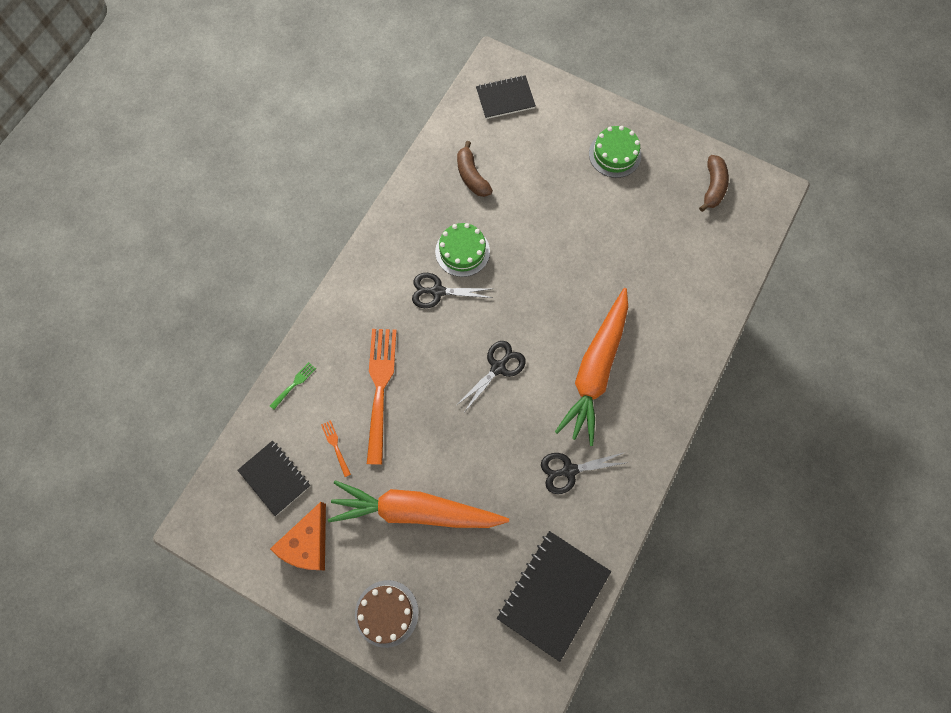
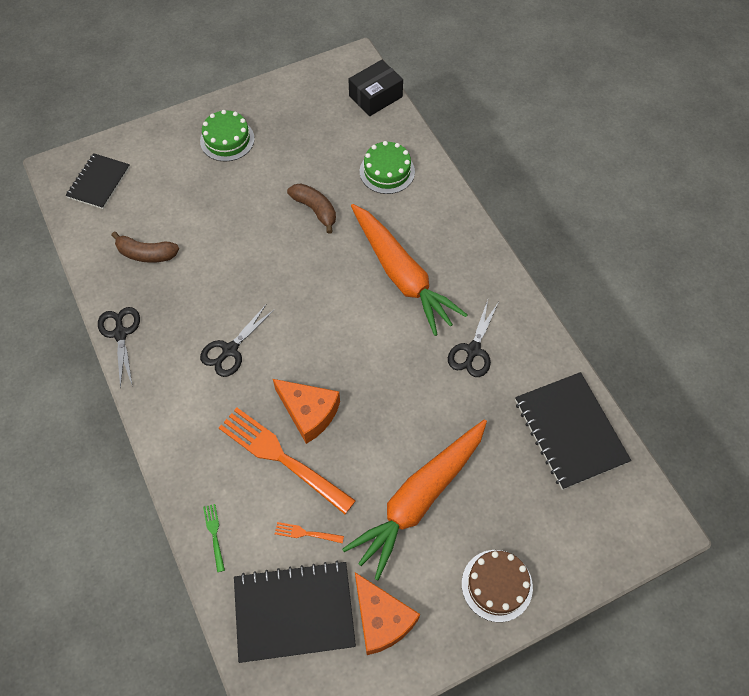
camera: 55 degrees left, 10 degrees down
(275, 478) = (294, 612): black notebook -> black notebook, size x1.56
(428, 382) = (309, 412): none -> orange cheese
(462, 251) = (210, 306): green cake -> green cake (387, 171)
(498, 367) = (340, 346): black scissors -> black scissors (120, 333)
(712, 187) = (316, 96): brown banana -> brown banana (315, 210)
(752, 232) = (375, 96): none -> black box

